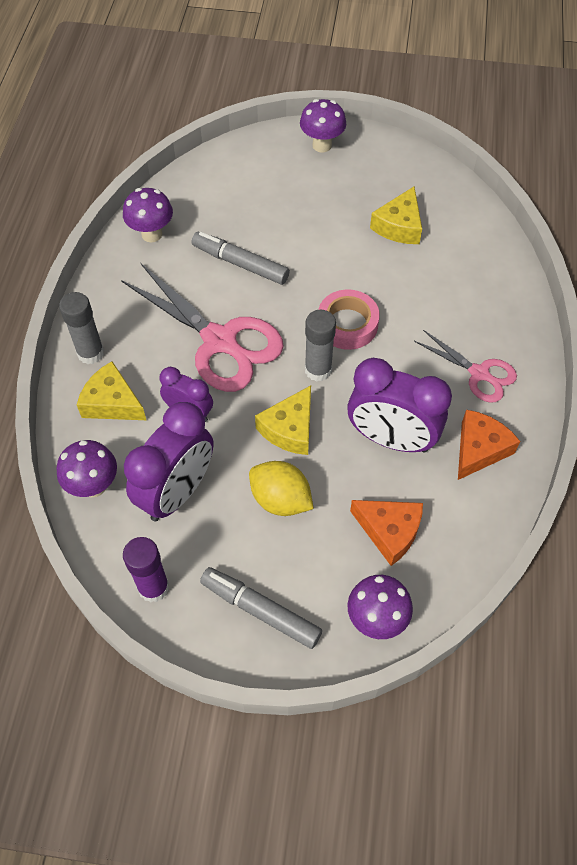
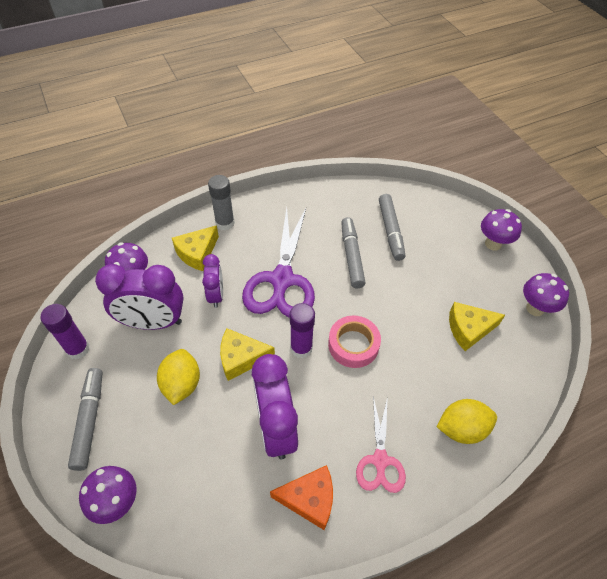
camera: 55 degrees right, 5 degrees down
(112, 402) = (197, 253): yellow cheese -> yellow cheese turned 135 degrees counterclockwise
(152, 234) = (334, 200): purple mushroom -> purple mushroom (535, 308)
(219, 341) = (282, 280): pink scissors -> purple scissors
(236, 212) = (390, 231): none -> grey marker
(318, 370) = (301, 348): grey glue stick -> purple glue stick
(389, 531) = (196, 471): orange cheese -> none
(490, 296) = (461, 428): none -> yellow lemon

